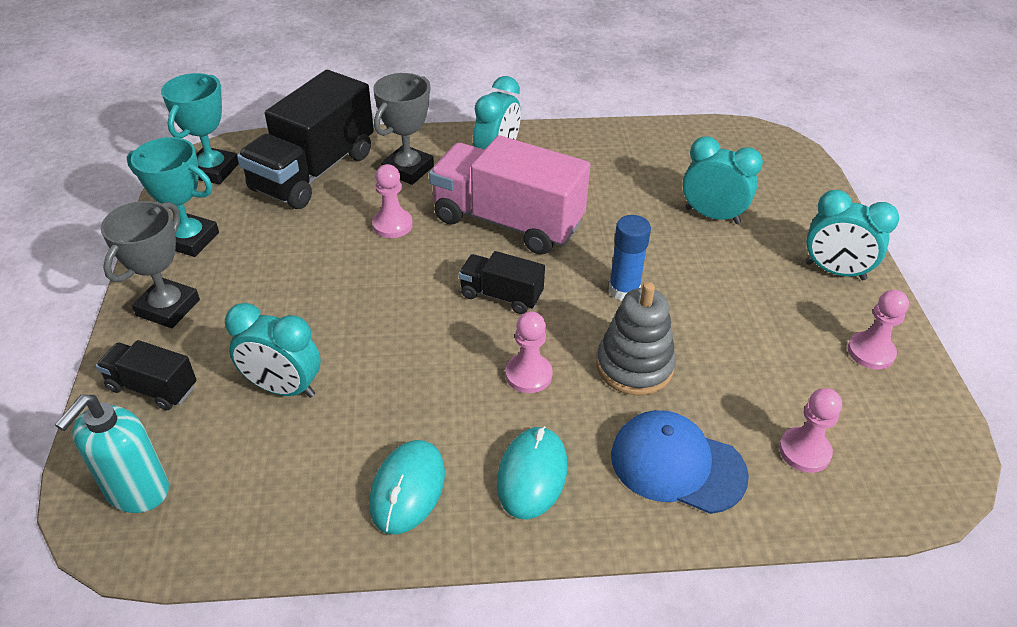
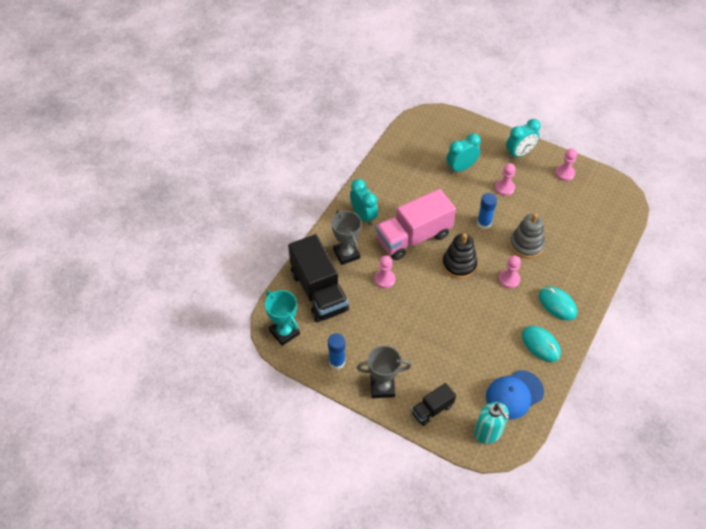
camera: 55 degrees left, 10 degrees up
(168, 308) = (382, 387): grey trophy -> grey trophy turned 60 degrees counterclockwise
(190, 239) = (337, 362): turquoise trophy -> blue glue stick
(283, 388) = (463, 363): turquoise clock -> none
(501, 295) = (459, 264): black truck -> black stacking toy
(677, 465) = (578, 260): blue cap -> blue cap (514, 394)
(804, 451) = (594, 222): pink pawn -> pink pawn (504, 188)

